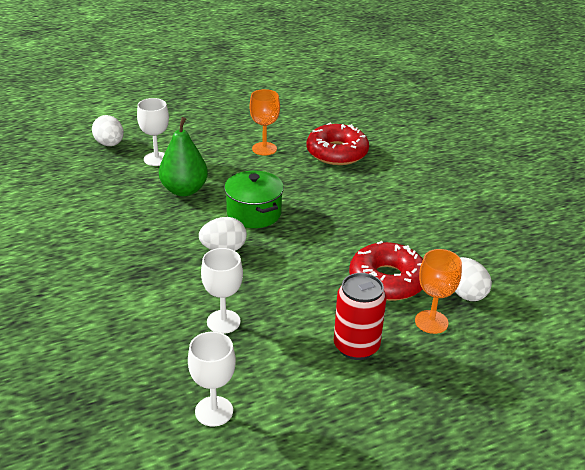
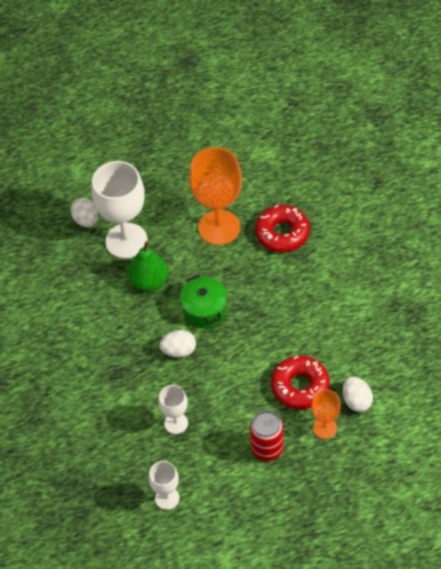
camera: 10 degrees right, 20 degrees up
(156, 159) = (126, 241): white goblet -> white goblet, size x1.94
(264, 149) = (219, 227): orange goblet -> orange goblet, size x1.94

